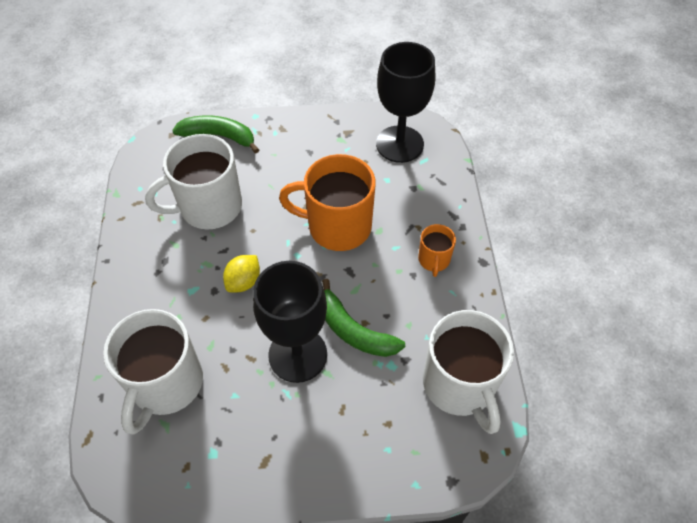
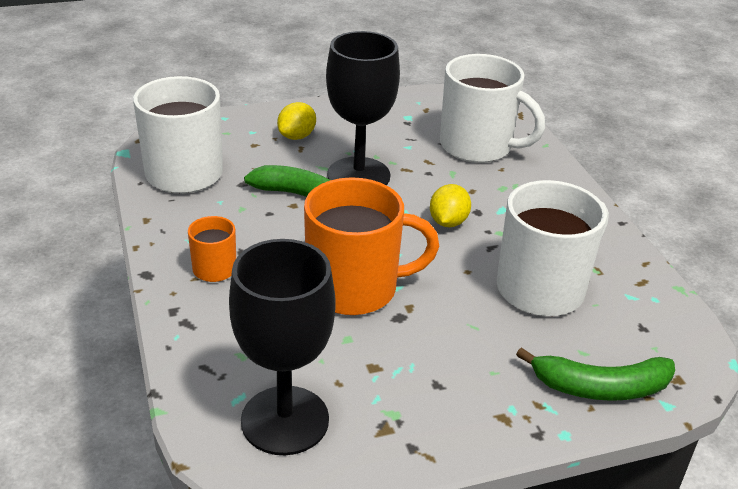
camera: 165 degrees right, 20 degrees down
(166, 384) = (477, 146): white mug -> white mug turned 120 degrees clockwise
(342, 432) = (297, 136): none -> yellow lemon

